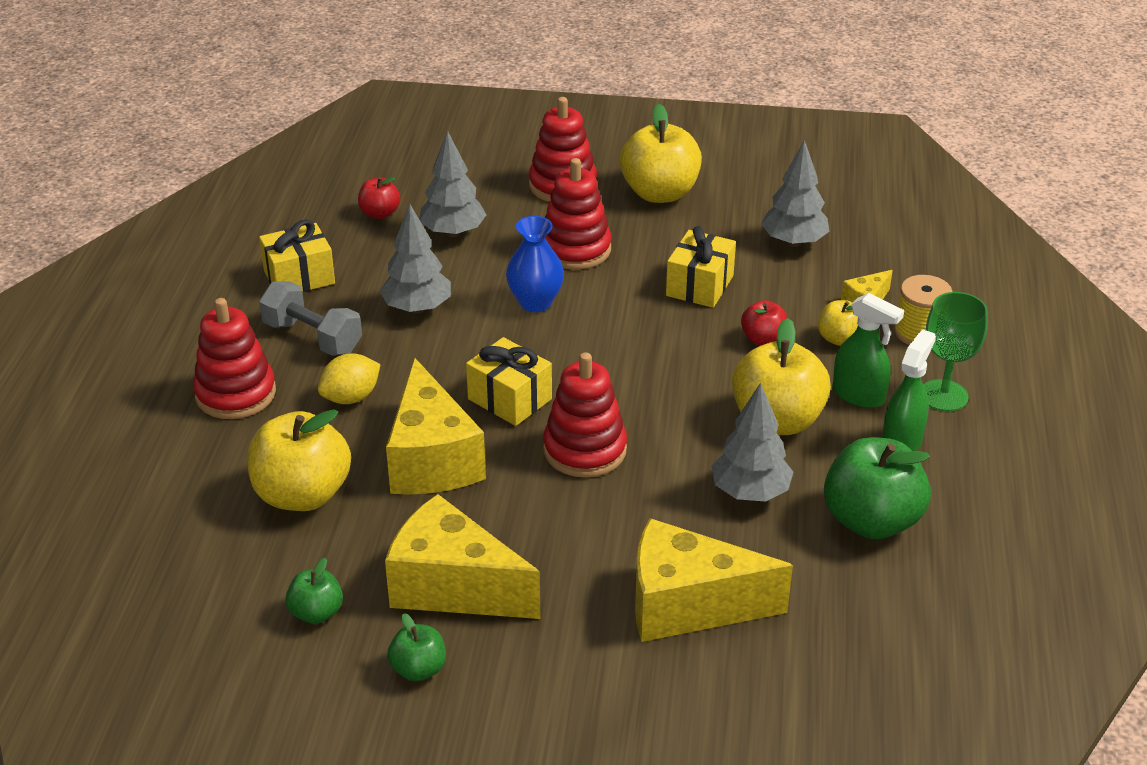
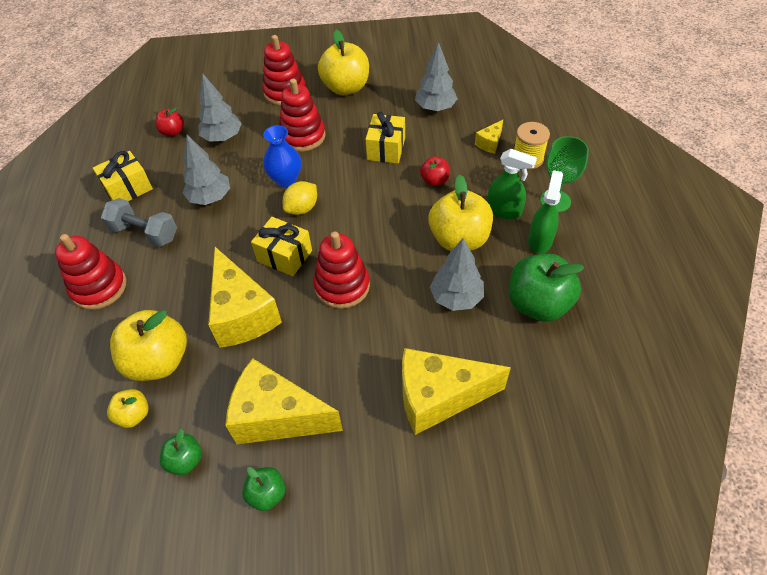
camera: 10 degrees left, 15 degrees up
(351, 397) = (179, 275): yellow lemon -> yellow lemon (302, 208)
(839, 339) = (480, 172): yellow apple -> yellow apple (134, 415)

